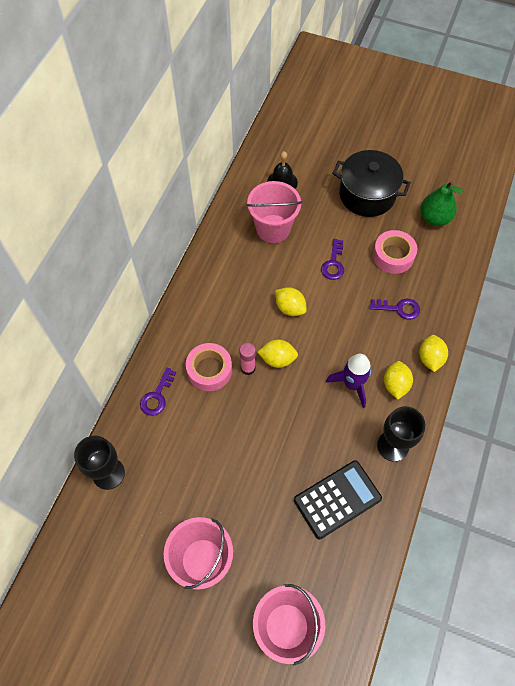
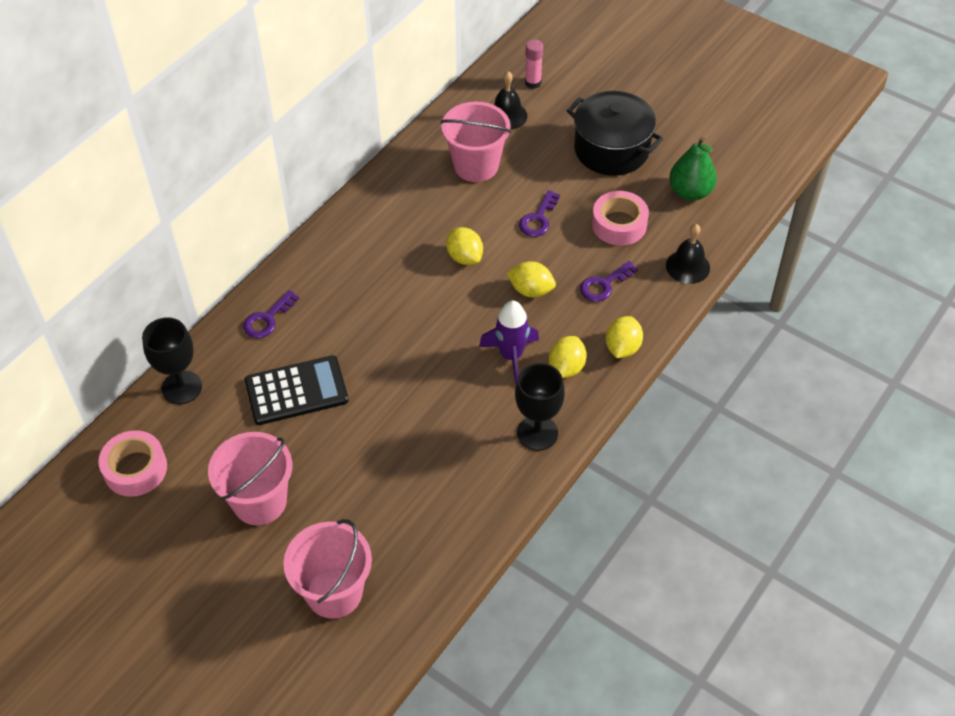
camera: 15 degrees right, 10 degrees down
(209, 370) = (340, 304): pink tape -> pink tape (135, 469)
(248, 368) = (388, 312): pink glue stick -> pink glue stick (533, 83)
(277, 359) = (428, 309): yellow lemon -> yellow lemon (531, 290)
(337, 499) = (446, 475): black calculator -> black calculator (296, 391)
(399, 308) = (604, 285): purple key -> purple key turned 120 degrees clockwise
(453, 280) = (688, 266): none -> black bell

